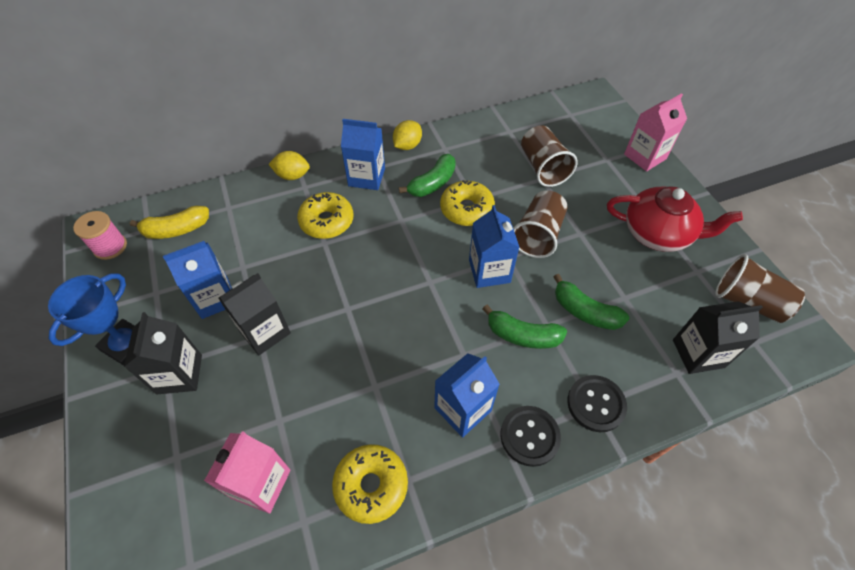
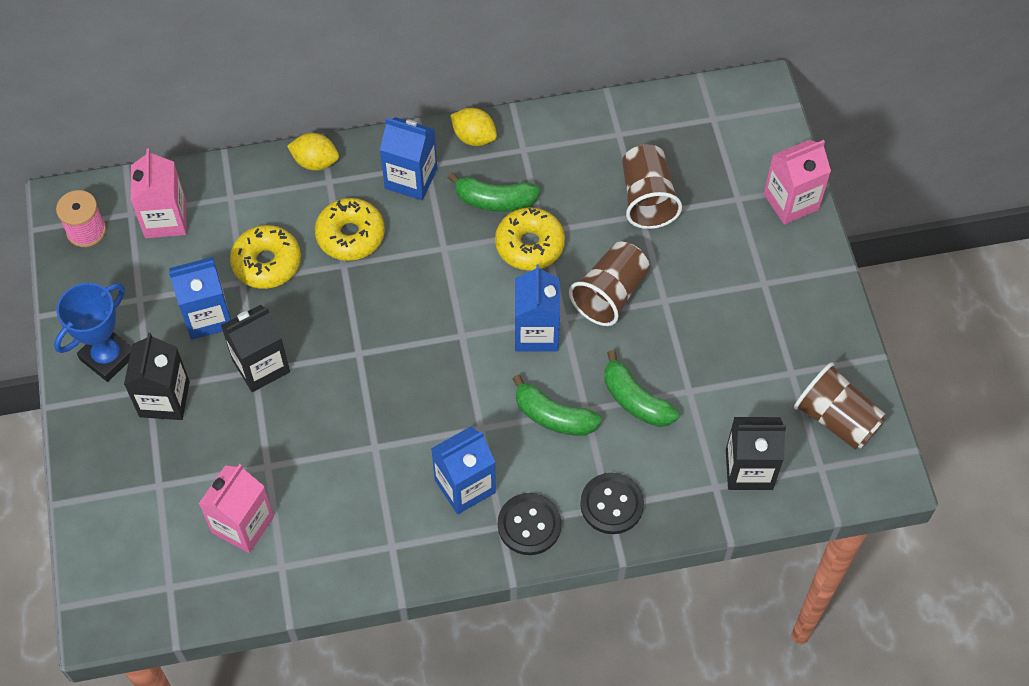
camera: 10 degrees right, 5 degrees up
(176, 230) = (165, 219): yellow banana -> pink carton
(371, 485) = (353, 545): yellow donut -> yellow donut (267, 263)
(407, 145) = (474, 137): yellow lemon -> yellow lemon turned 75 degrees clockwise
(432, 183) = (495, 200): green banana -> green banana turned 45 degrees clockwise
(658, 233) = (763, 315): red teapot -> none

